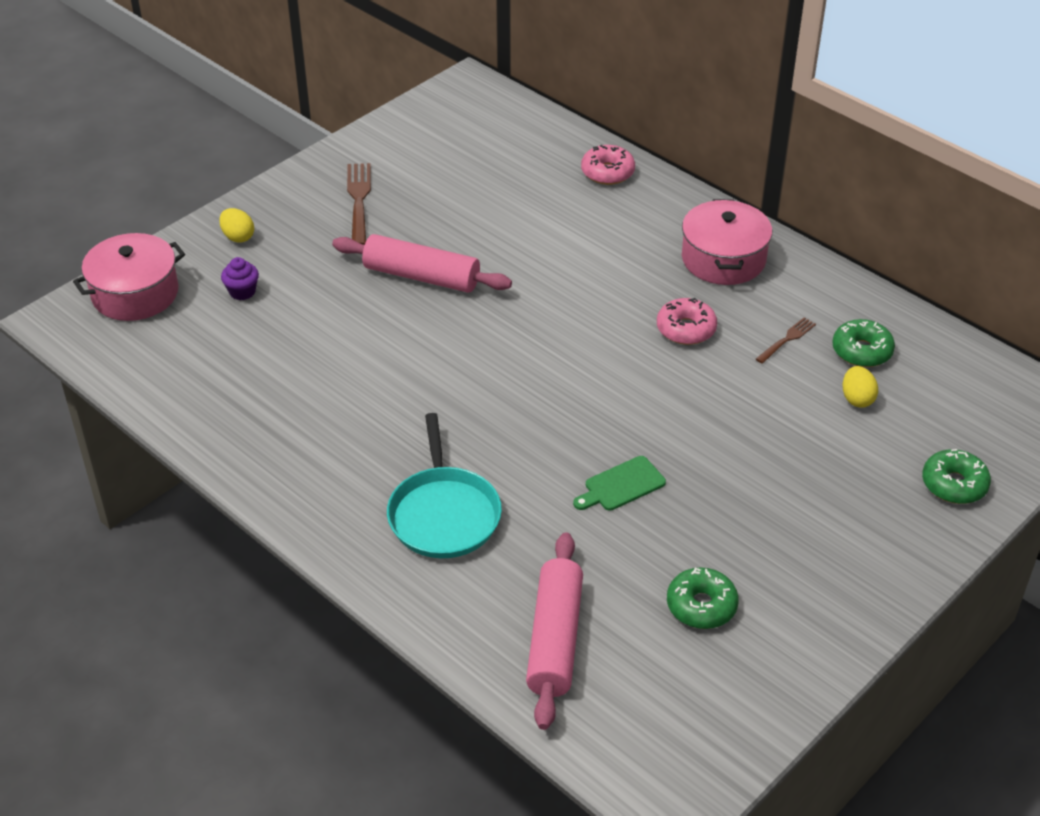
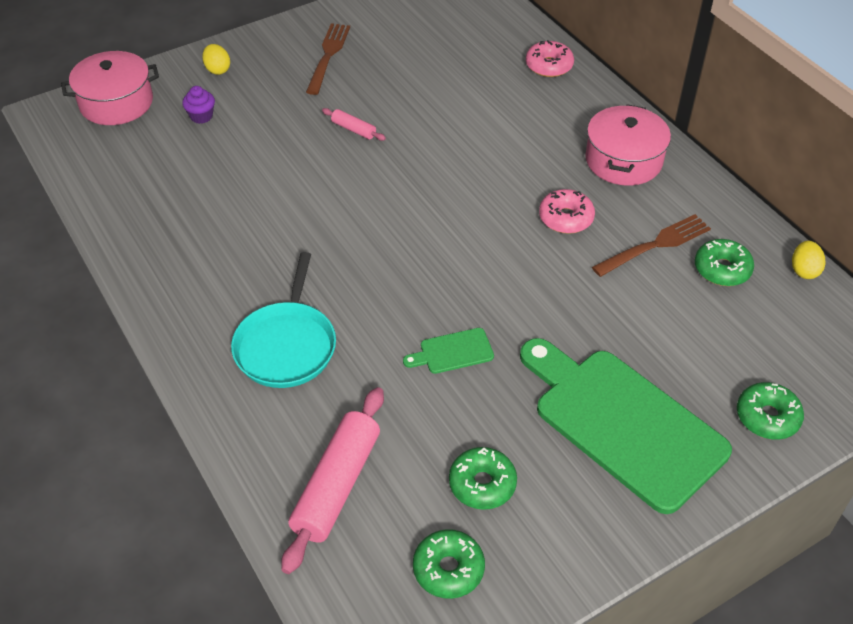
camera: 15 degrees right, 5 degrees up
(421, 276) = (353, 129): pink rolling pin -> pink rolling pin, size x0.47
(699, 692) = (448, 569): none -> green donut
(787, 339) = (655, 245): brown fork -> brown fork, size x1.74
(818, 519) = (623, 423): none -> green cutting board
(857, 399) = (701, 314): yellow egg -> yellow egg (804, 270)

